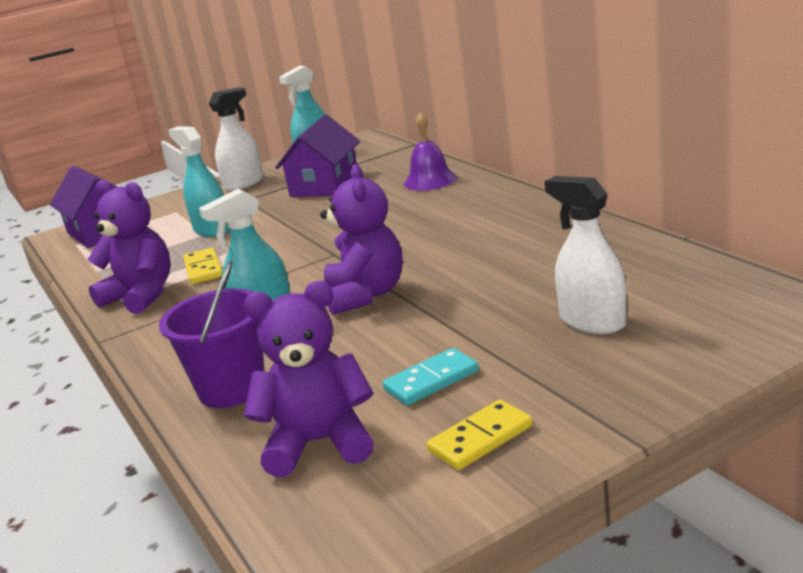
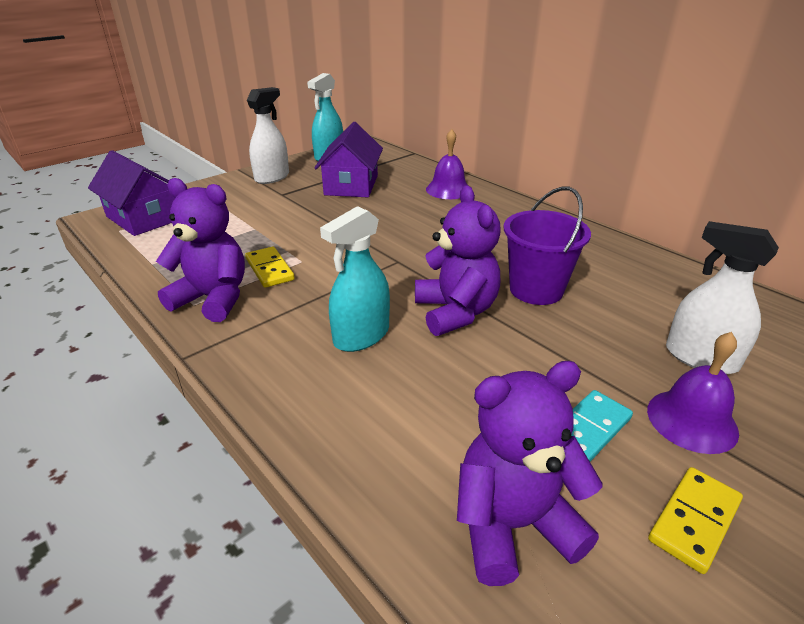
camera: 15 degrees left, 10 degrees up
(212, 230) = (260, 224): turquoise spray bottle -> none
(232, 389) = (368, 434): purple bucket -> purple bucket (536, 290)
(539, 370) = (692, 420): none -> purple bell

